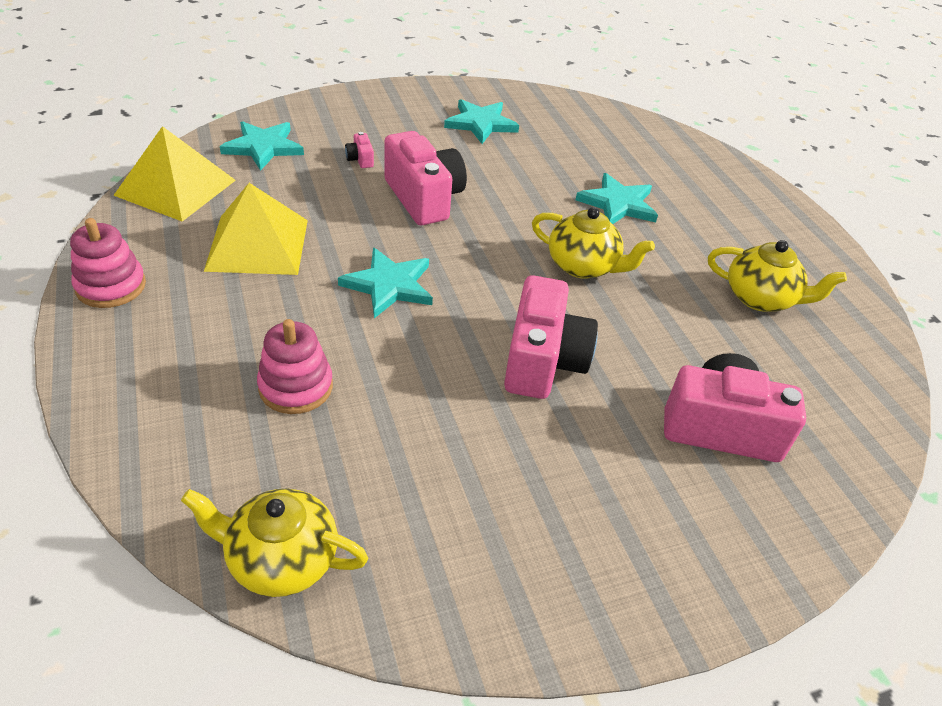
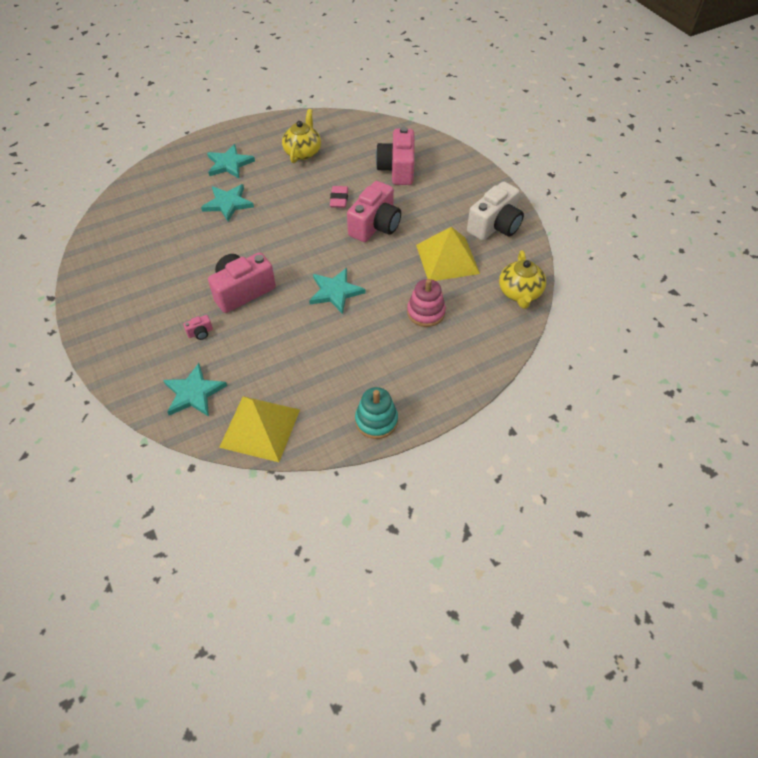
camera: 95 degrees left, 10 degrees up
(111, 286) = (376, 421): pink stacking toy -> turquoise stacking toy
(258, 244) = (314, 361): yellow pyramid -> yellow pyramid (447, 259)
(481, 124) = (137, 275): turquoise star -> turquoise star (229, 164)
(512, 571) = (495, 226): none -> white camera
(543, 361) = (375, 226): pink camera -> pink camera turned 120 degrees clockwise
(583, 266) = (294, 215): yellow teapot -> none
(623, 324) = (339, 199): none -> pink eraser

